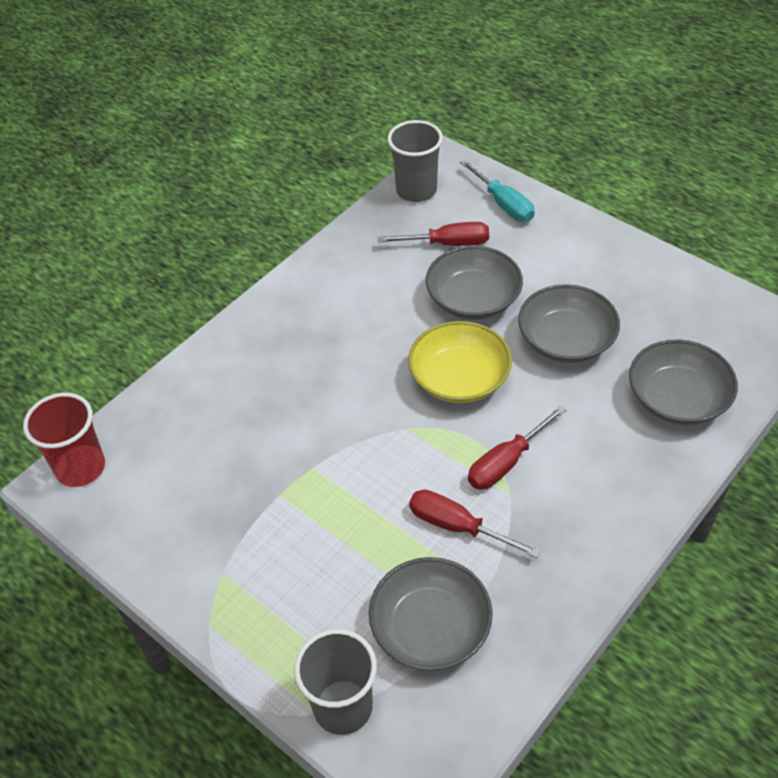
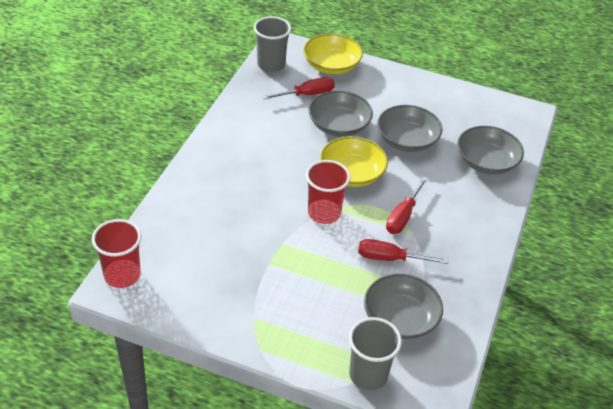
camera: 25 degrees left, 5 degrees down
(391, 433) = (324, 213): none -> red cup
(503, 204) = (331, 65): turquoise screwdriver -> yellow bowl

